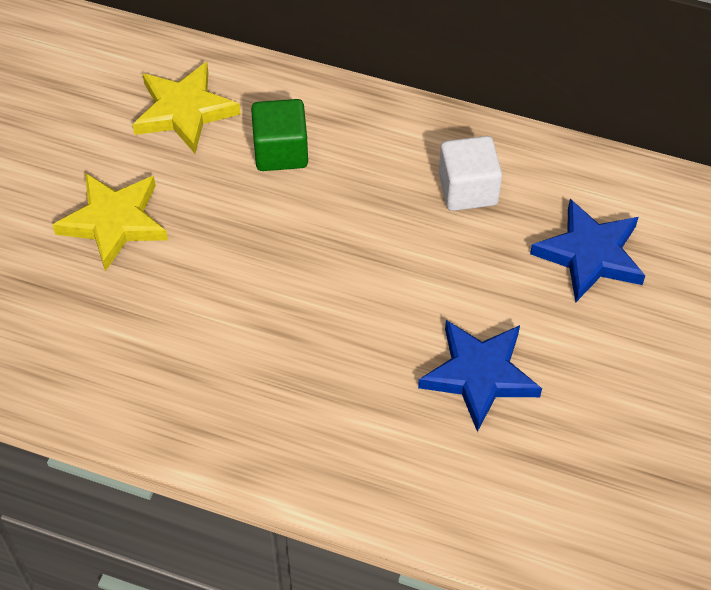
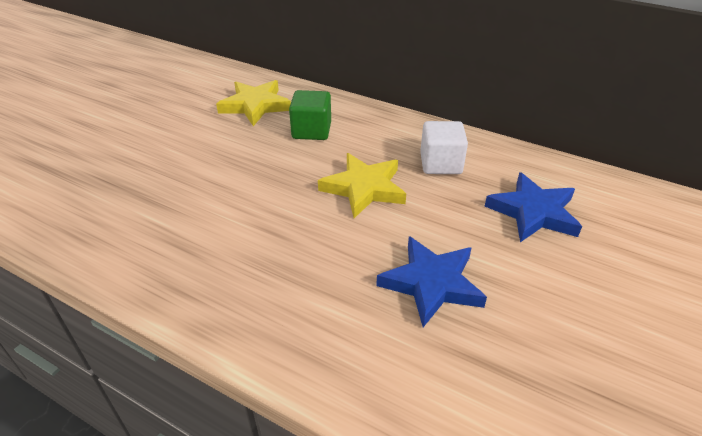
camera: 10 degrees right, 15 degrees down
(114, 222) = (181, 154): yellow star -> yellow star (364, 188)

